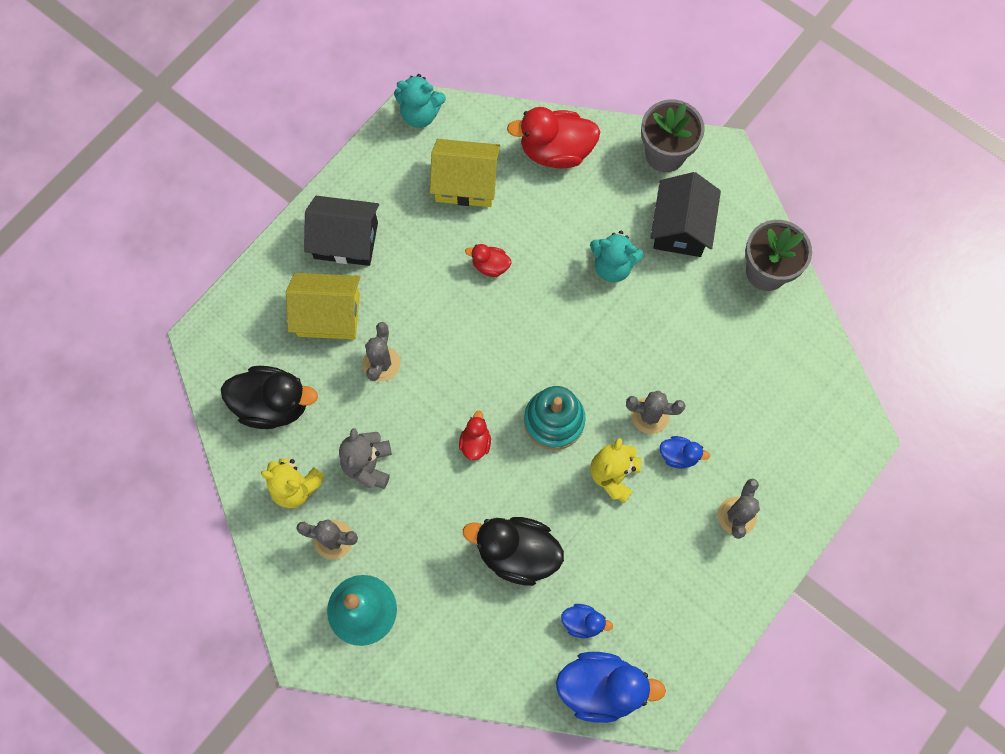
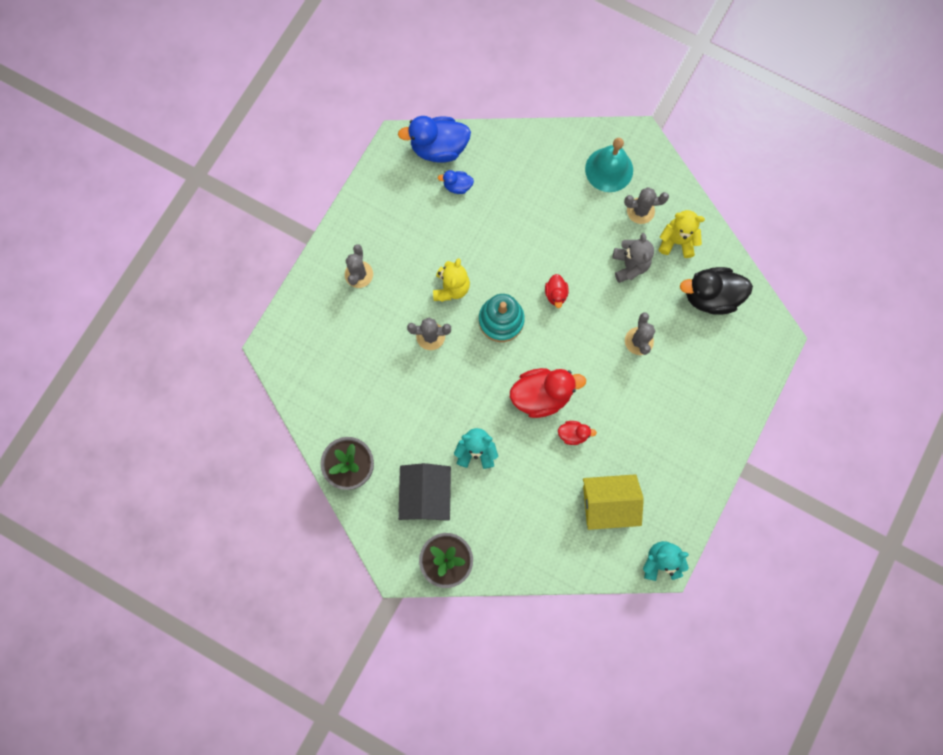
camera: 170 degrees right, 5 degrees up
(329, 315) = (689, 372): yellow house -> none
(346, 240) = (692, 436): black house -> none
(517, 553) = (510, 223): black duck -> none
(556, 151) = (539, 546): red duck -> red duck (541, 395)
(679, 455) = (405, 310): blue duck -> none

